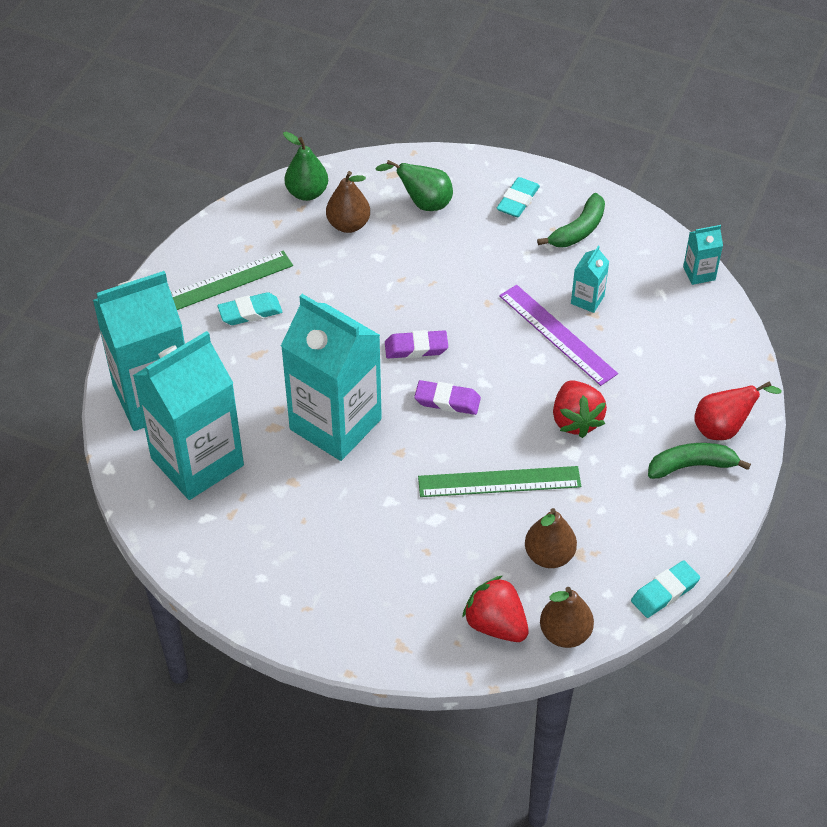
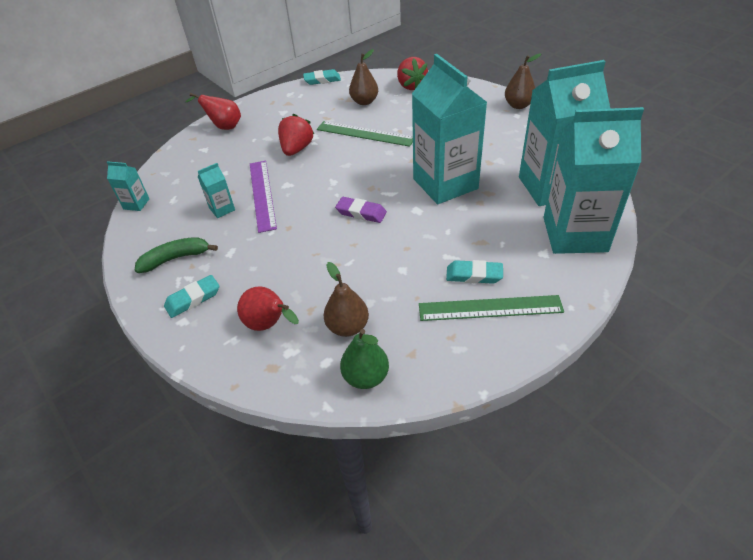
camera: 150 degrees left, 5 degrees down
(423, 203) = (269, 325): green pear -> red pear
(447, 401) = (364, 177): purple eraser -> none
(565, 633) = (381, 77): brown pear -> brown pear (518, 105)
(691, 466) = (258, 117): green banana -> none

